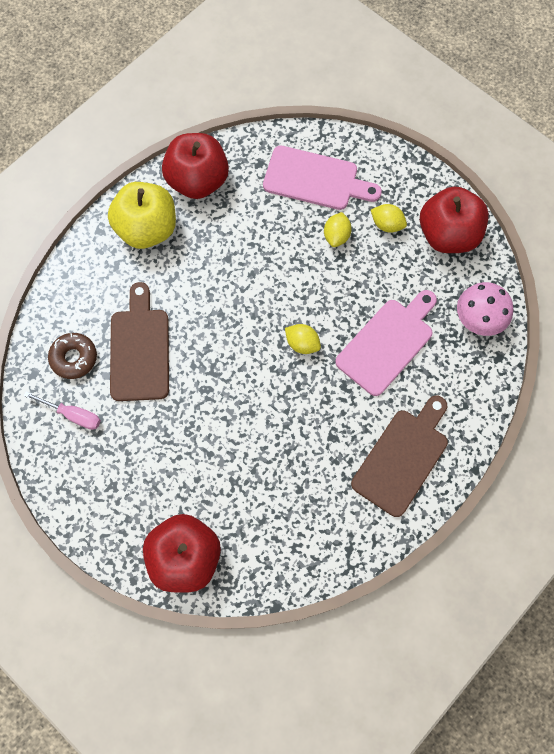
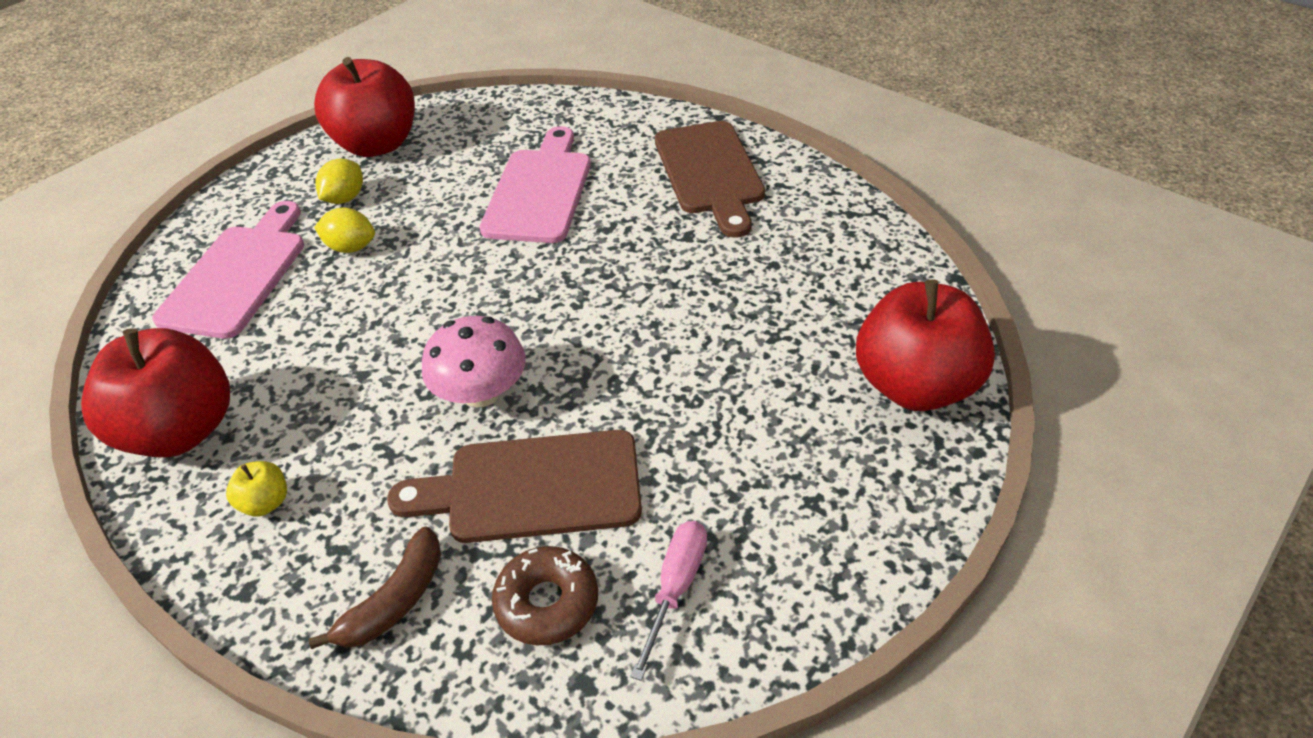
camera: 90 degrees left, 25 degrees down
(85, 293) = (395, 601): none -> brown banana
(147, 229) = (265, 503): yellow apple -> yellow apple, size x0.41
(302, 344) = (535, 274): yellow lemon -> none
(387, 343) = (539, 191): pink cutting board -> pink cutting board turned 60 degrees clockwise
(402, 457) = (710, 172): brown cutting board -> brown cutting board turned 135 degrees counterclockwise
(479, 318) = (508, 117): pink mushroom -> pink mushroom (481, 392)

